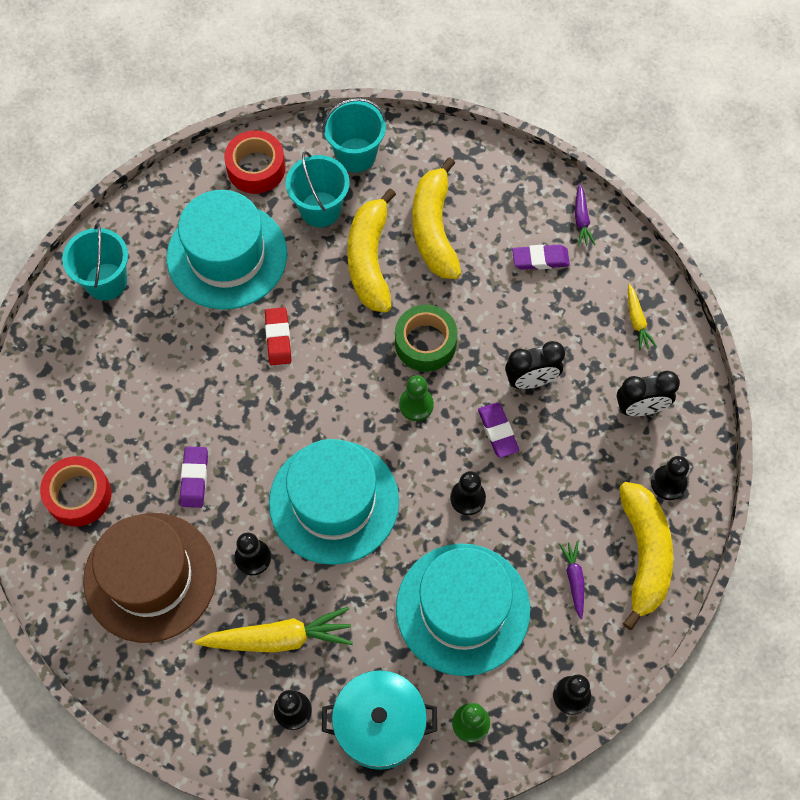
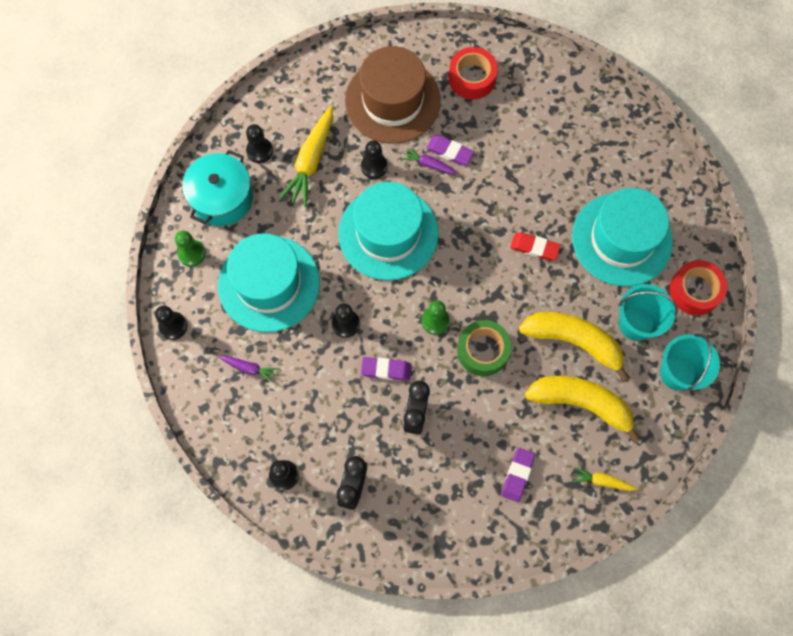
camera: 115 degrees right, 5 degrees up
(106, 281) = (634, 149): turquoise bucket -> none
(581, 219) = (540, 529): purple carrot -> purple carrot (429, 164)
(637, 321) = (428, 525): yellow carrot -> yellow carrot (602, 481)
(644, 554) = (241, 427): yellow banana -> none

